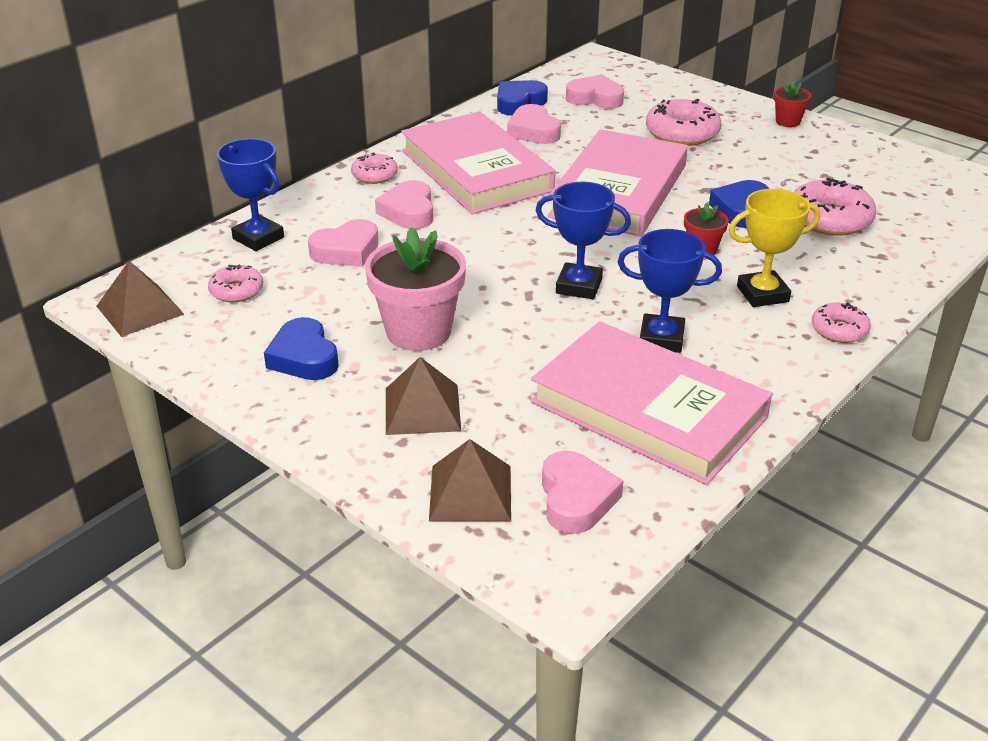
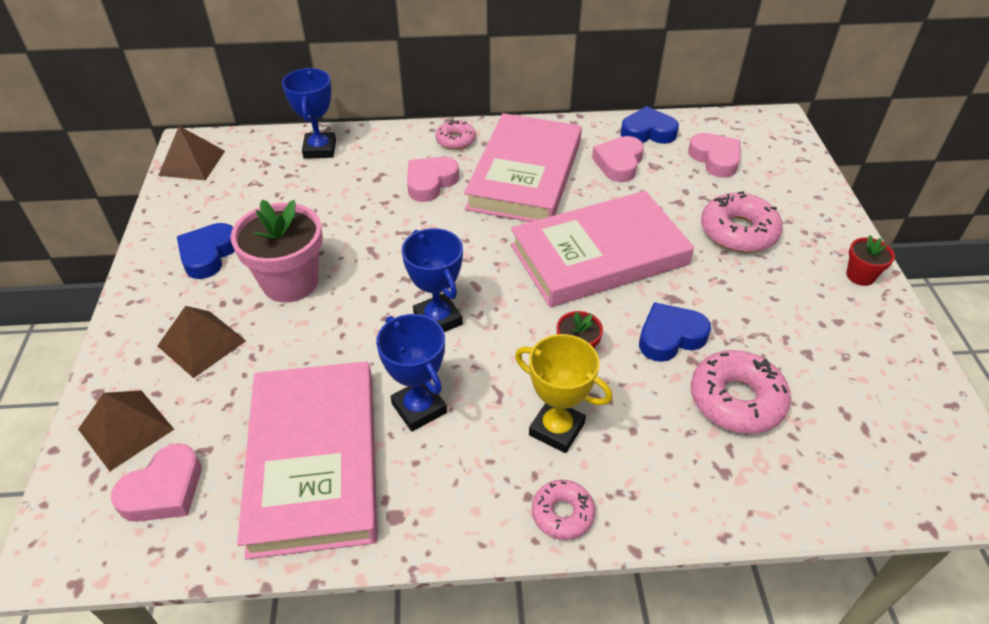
camera: 45 degrees right, 10 degrees up
(236, 291) = (252, 181): pink donut -> none
(346, 251) = (349, 190): pink heart -> none

